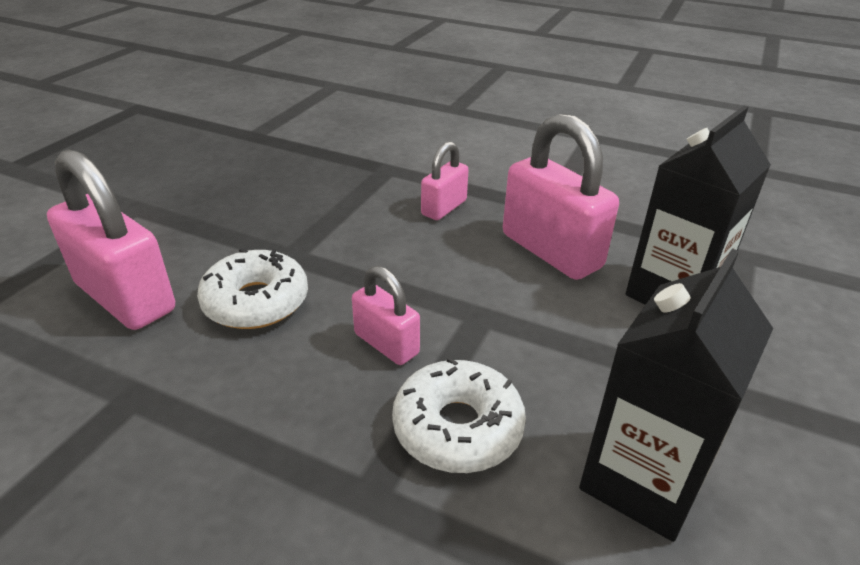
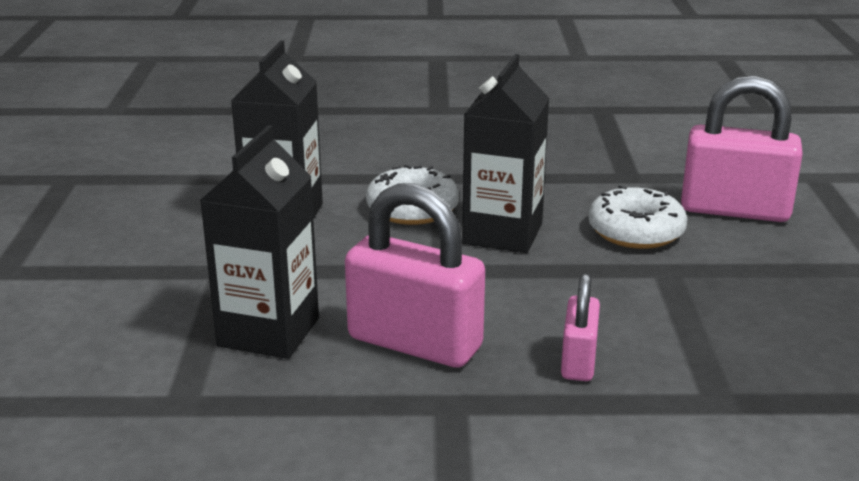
camera: 155 degrees right, 10 degrees down
(386, 344) = (502, 234): pink padlock -> black carton

